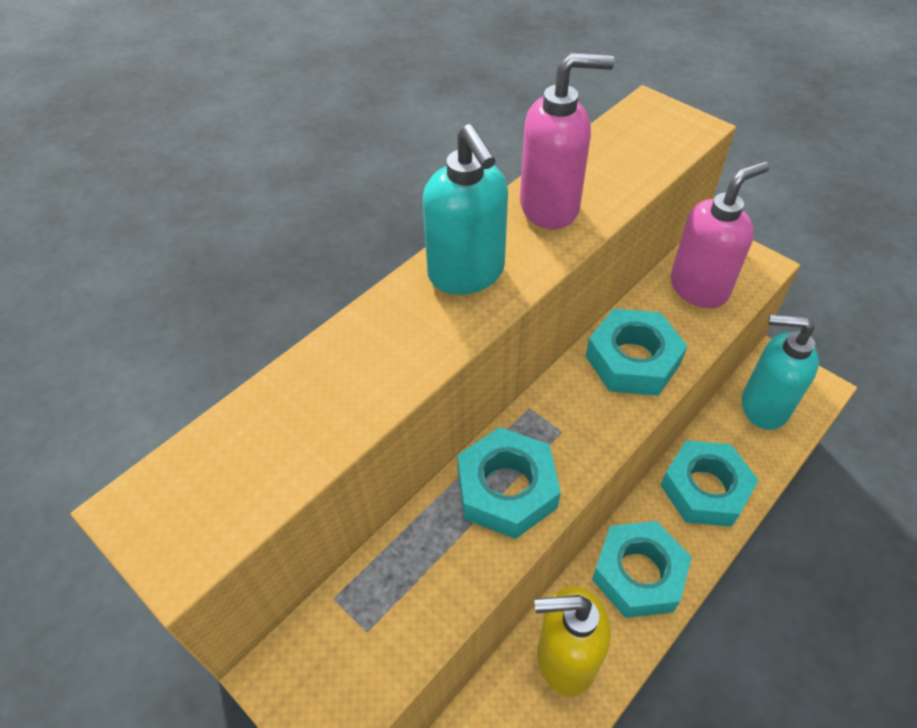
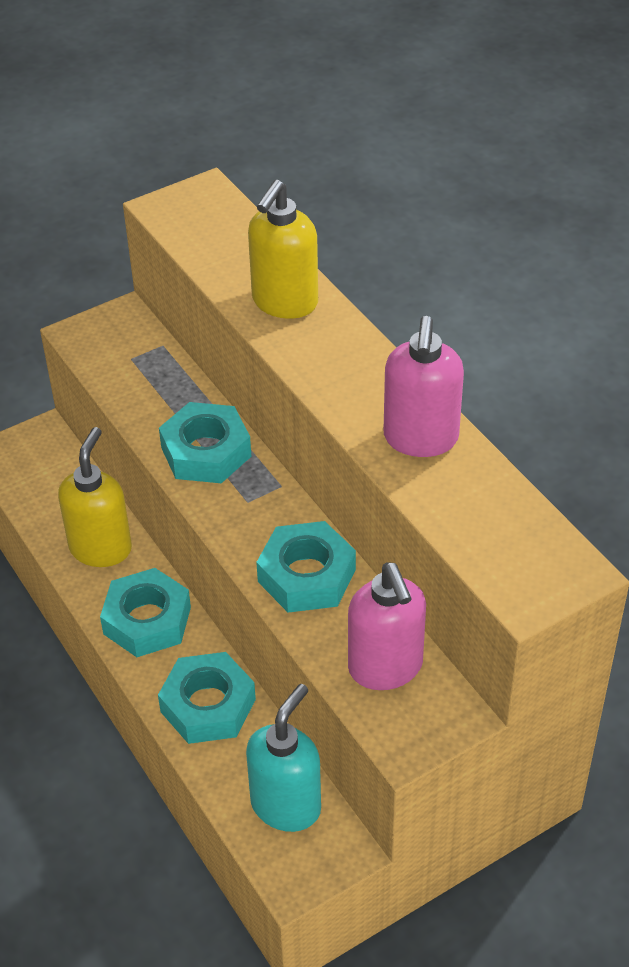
camera: 105 degrees right, 5 degrees down
(376, 353) = (284, 303): none -> yellow soap dispenser
(466, 274) = (351, 366): turquoise soap dispenser -> none

